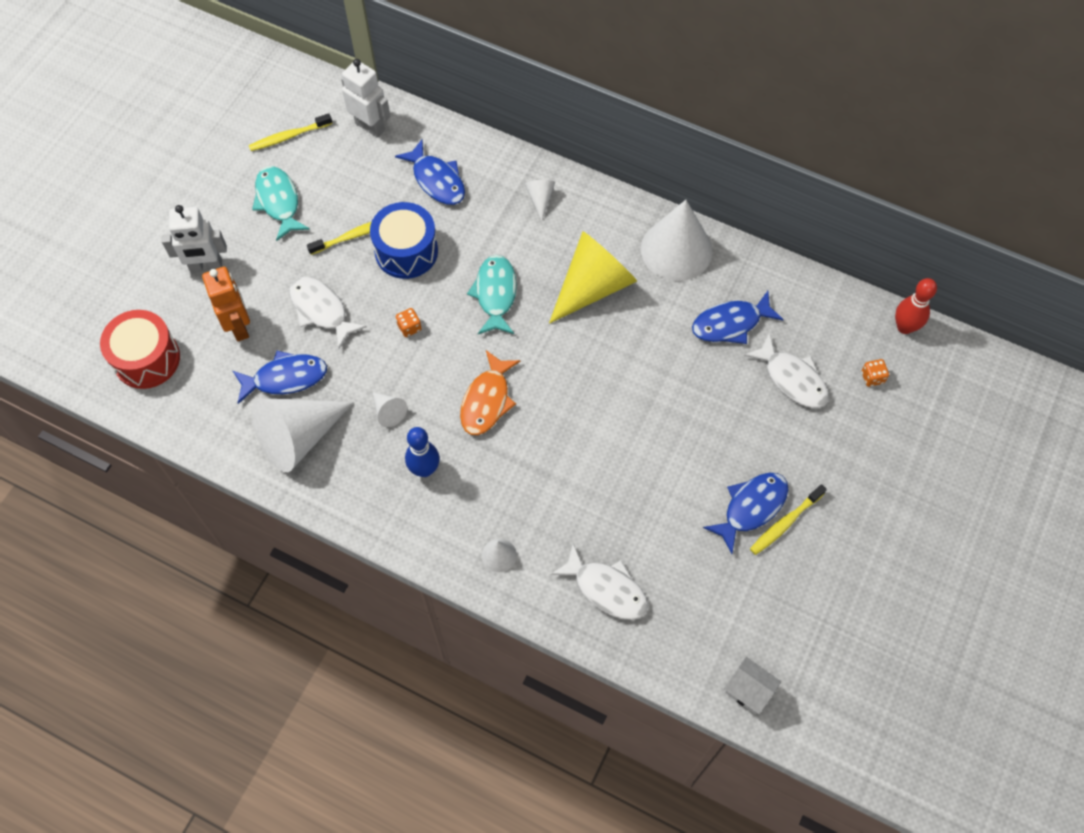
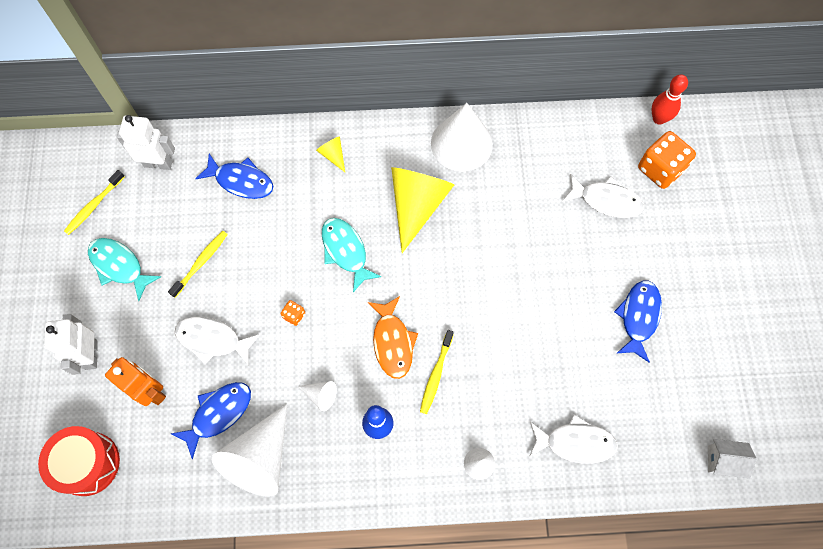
camera: 30 degrees left, 5 degrees up
(206, 267) = (91, 355): white robot -> white robot turned 120 degrees clockwise
(406, 251) = (252, 253): blue drum -> none
(540, 199) = (333, 155): white cone -> yellow cone
(730, 323) = (536, 181): blue fish -> none
(785, 523) = (669, 315): yellow toothbrush -> yellow toothbrush (436, 374)
(872, 377) = (660, 169): orange dice -> orange dice, size x2.22

